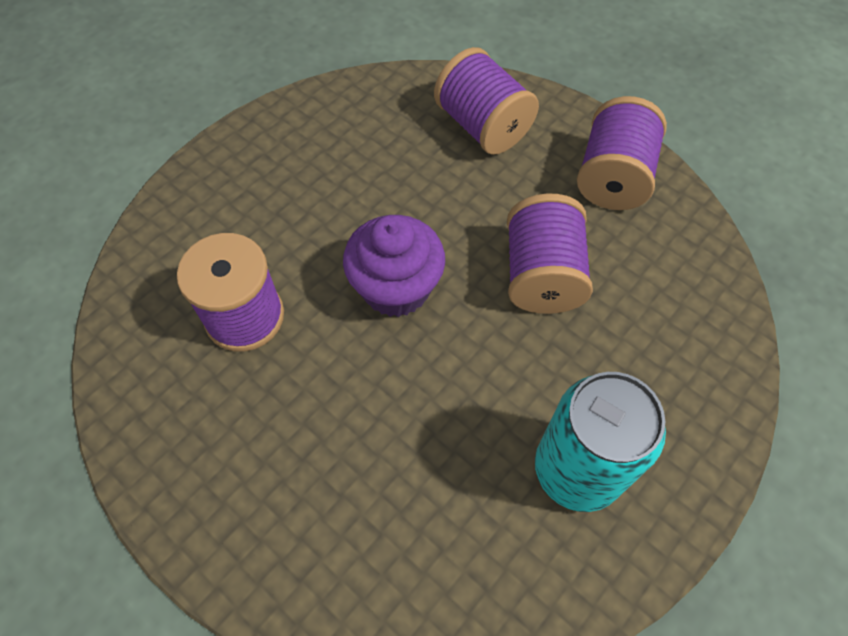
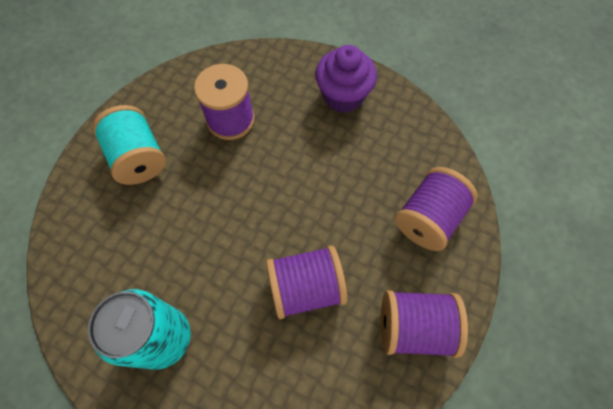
camera: 75 degrees right, 5 degrees up
(259, 470) = (138, 158): none -> turquoise spool
(396, 288) = (271, 195): purple cupcake -> purple cupcake (343, 96)

